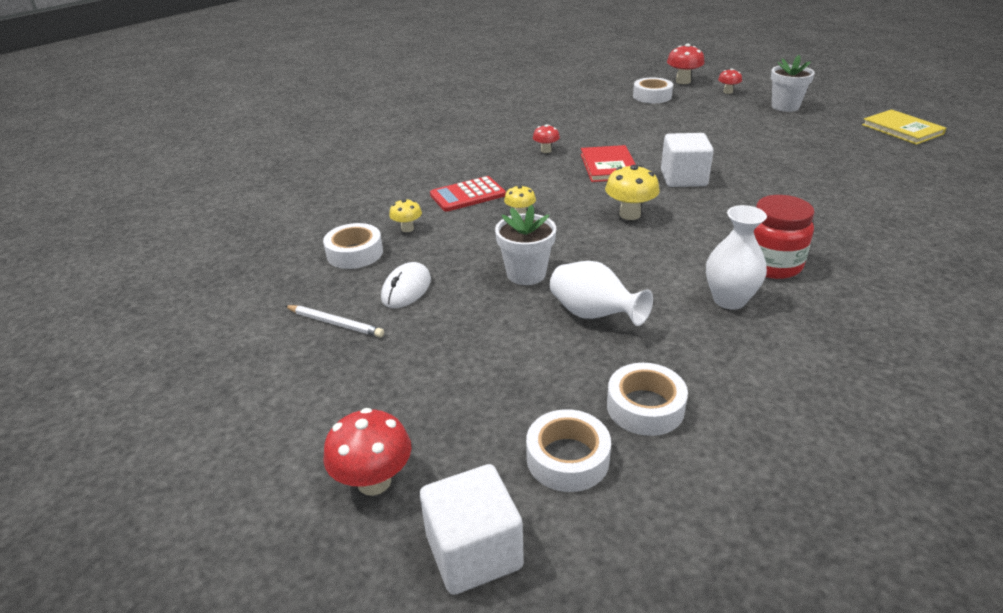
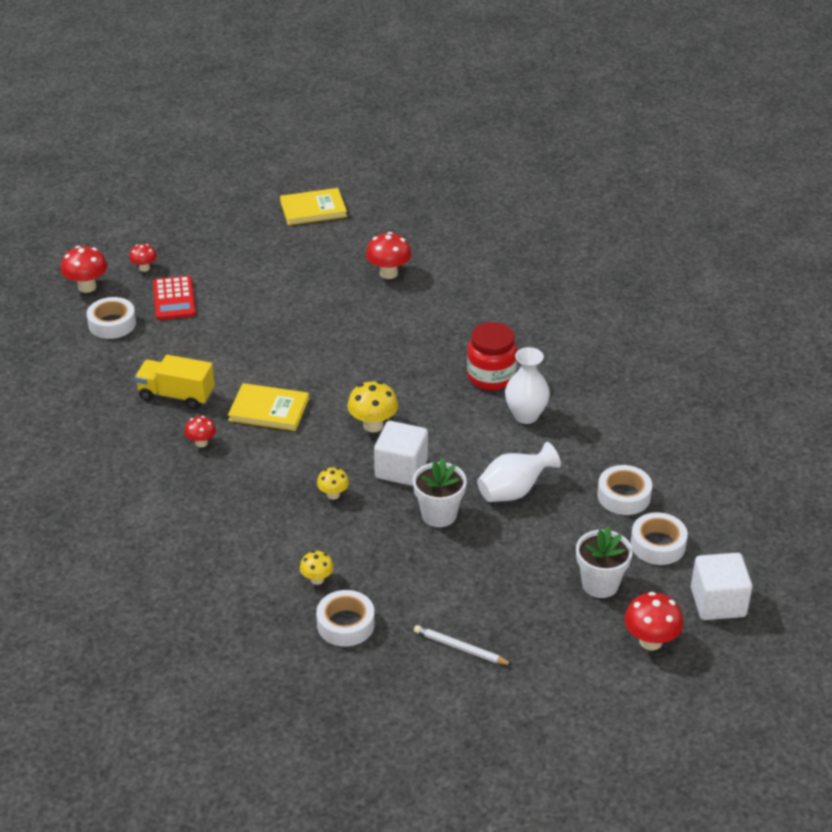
camera: 75 degrees left, 5 degrees up
(335, 323) = (460, 648): white pencil -> white pencil turned 105 degrees counterclockwise
(406, 289) = (427, 595): white mouse -> none
(468, 195) = (270, 523): red calculator -> red calculator (174, 299)
(593, 131) = (176, 395): none -> yellow truck
(609, 166) = (269, 409): red book -> yellow book
(683, 178) = (325, 371): white cube -> white cube (401, 469)
(785, 106) = (213, 249): white flower pot -> white flower pot (600, 584)
(863, 179) = (388, 273): none -> red mushroom

